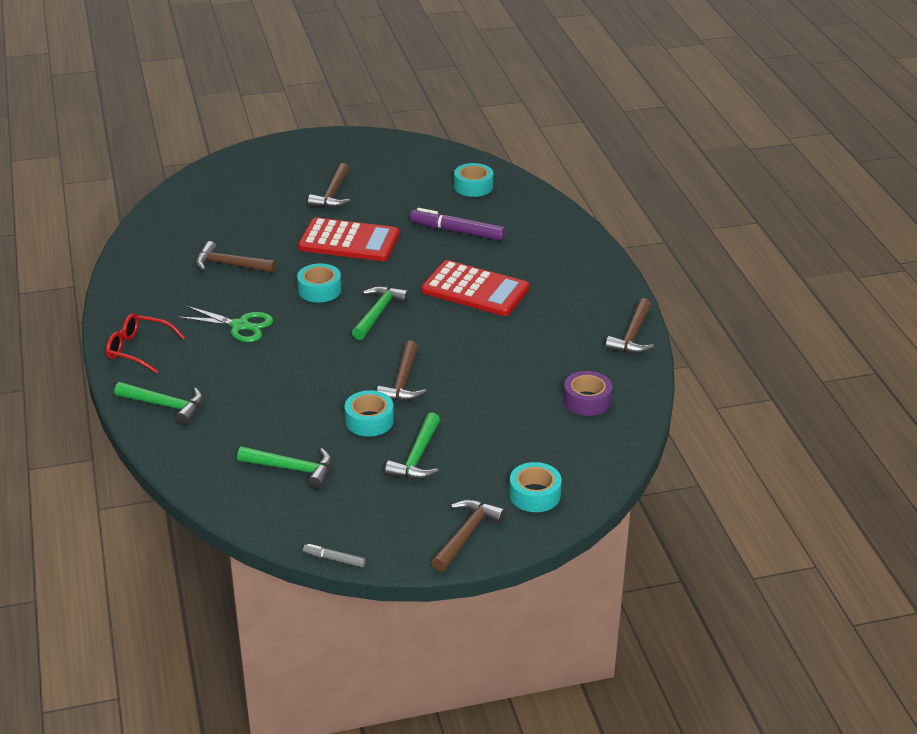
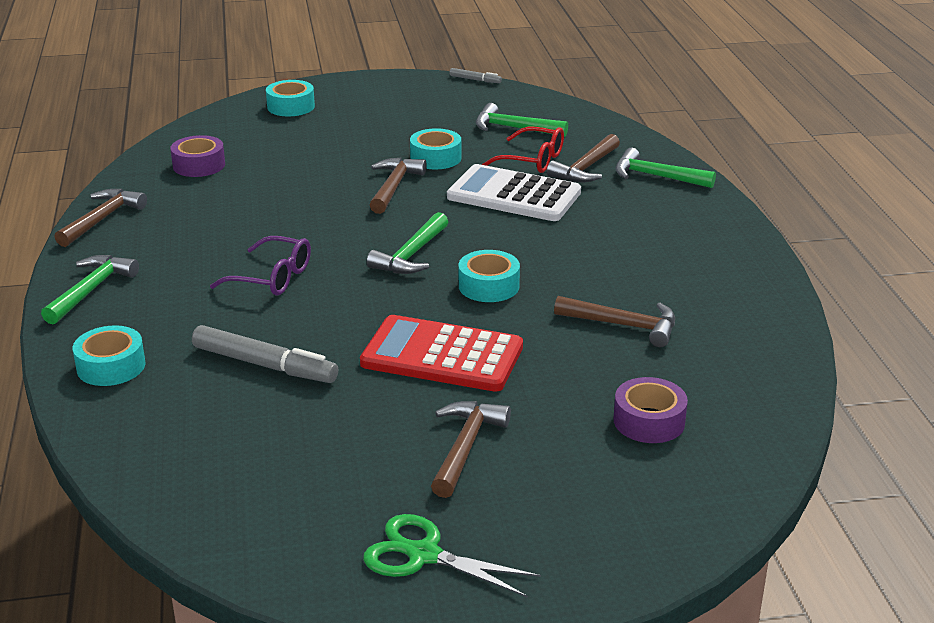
camera: 175 degrees left, 5 degrees down
(138, 349) = (711, 227): red glasses -> red glasses (533, 160)
(229, 210) = (649, 421): none -> purple tape
(240, 326) = (591, 247): green scissors -> green scissors (424, 555)
(297, 377) = (514, 195): none -> white calculator
(417, 457) = (392, 132): green hammer -> green hammer (91, 290)
(457, 231) = (264, 365): purple marker -> grey marker
(466, 535) = (361, 88): brown hammer -> brown hammer (585, 168)
(473, 186) = (201, 453): turquoise tape -> turquoise tape (111, 366)
(475, 290) = (273, 278): red calculator -> purple glasses

